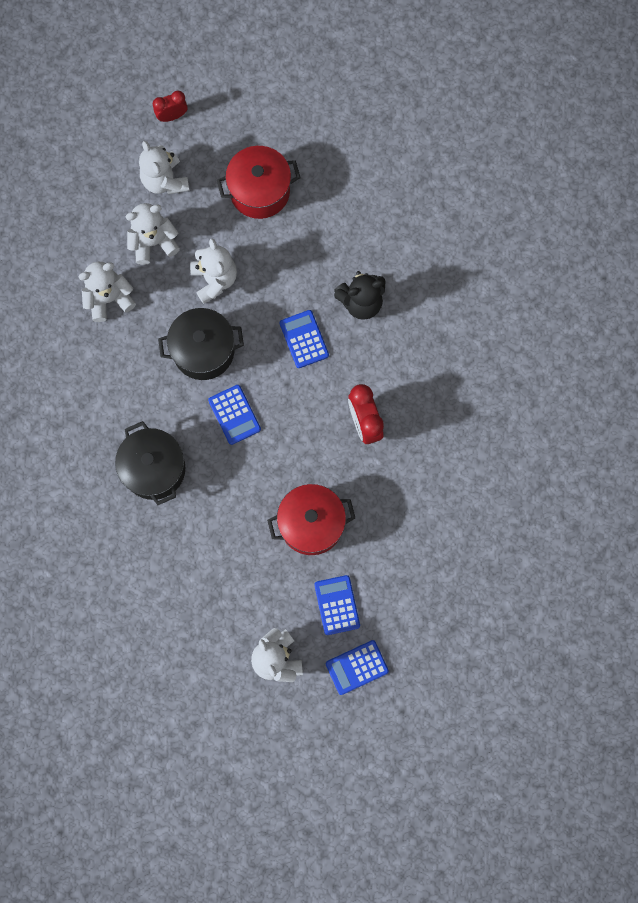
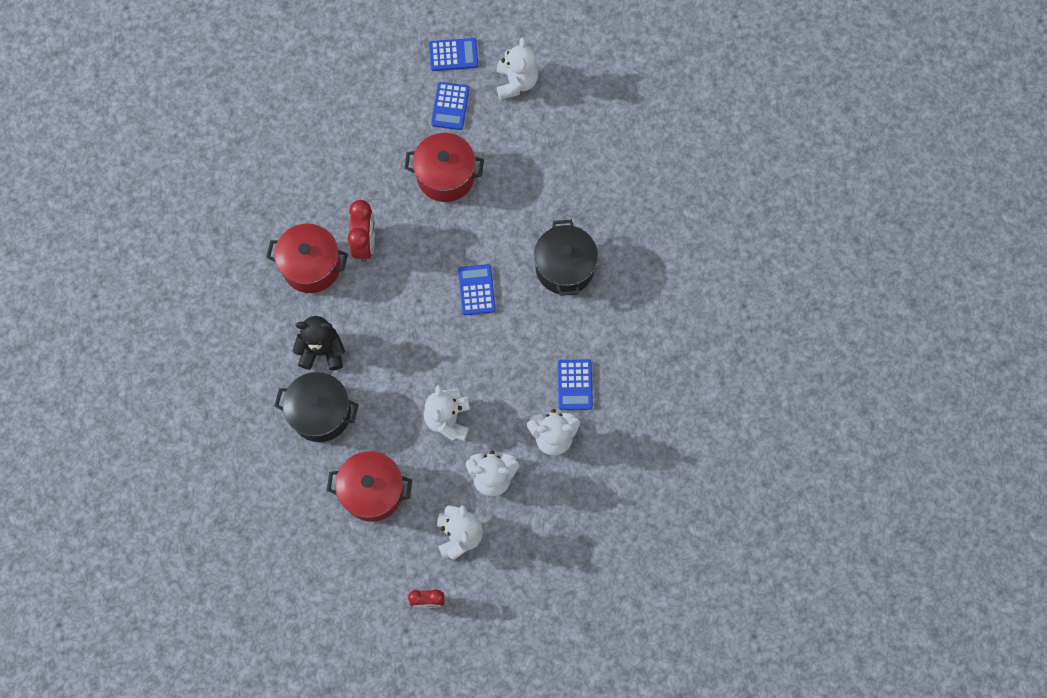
camera: 160 degrees left, 5 degrees down
(203, 351) = (483, 356): black pot -> black pot (321, 413)
(304, 339) = (388, 335): blue calculator -> blue calculator (575, 385)
(408, 381) = (311, 266): none -> red pot

